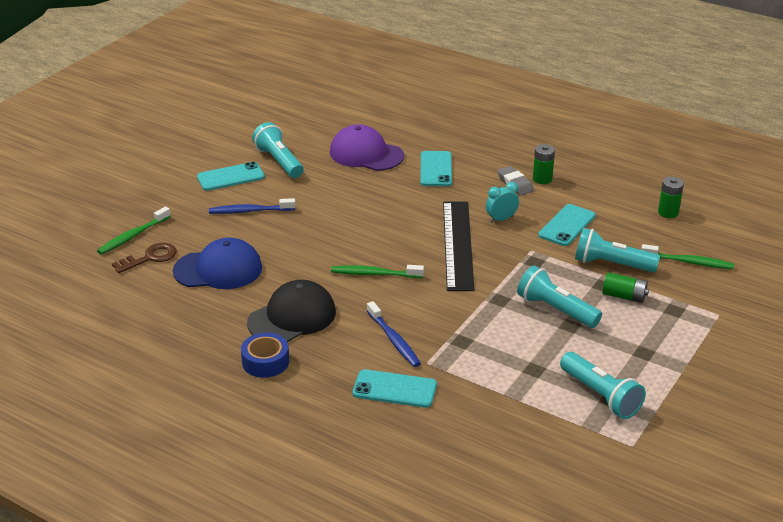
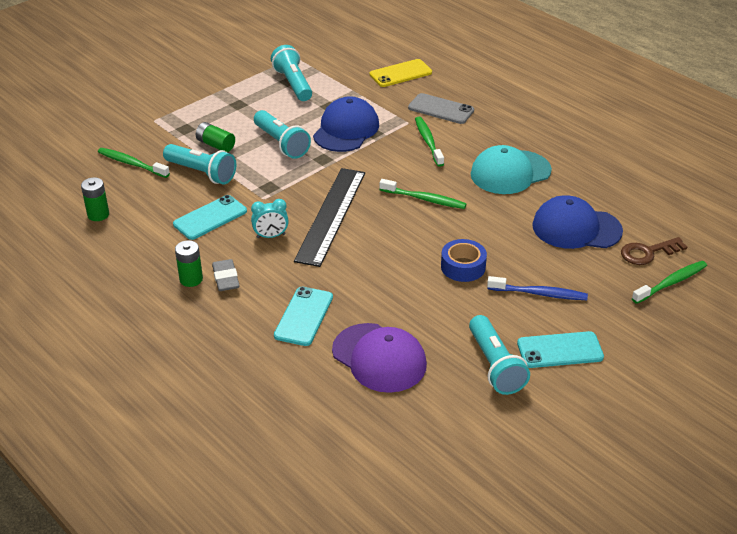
camera: 165 degrees left, 5 degrees up
(265, 362) = (537, 142): blue tape -> blue tape (463, 267)
(292, 317) = (510, 172): black cap -> turquoise cap
(394, 340) = (428, 141): blue toothbrush -> green toothbrush
(394, 389) = (441, 109): turquoise phone -> grey phone
(470, 440) = (400, 73): none -> yellow phone
(495, 339) = (346, 129): none -> blue cap

